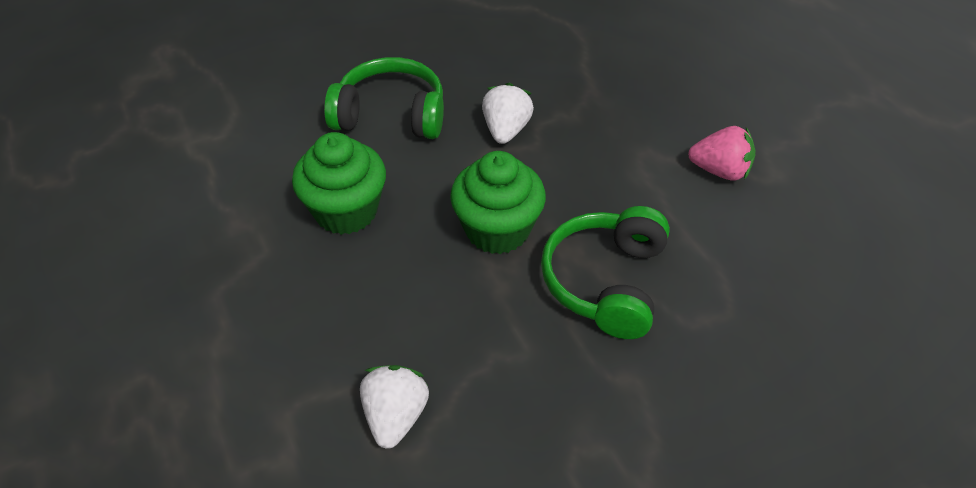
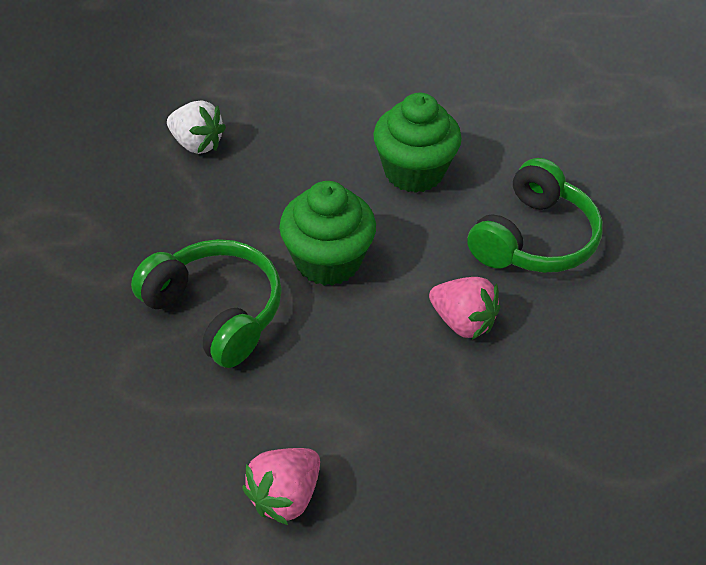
camera: 115 degrees right, 0 degrees up
(506, 130) = (462, 322): white strawberry -> pink strawberry

